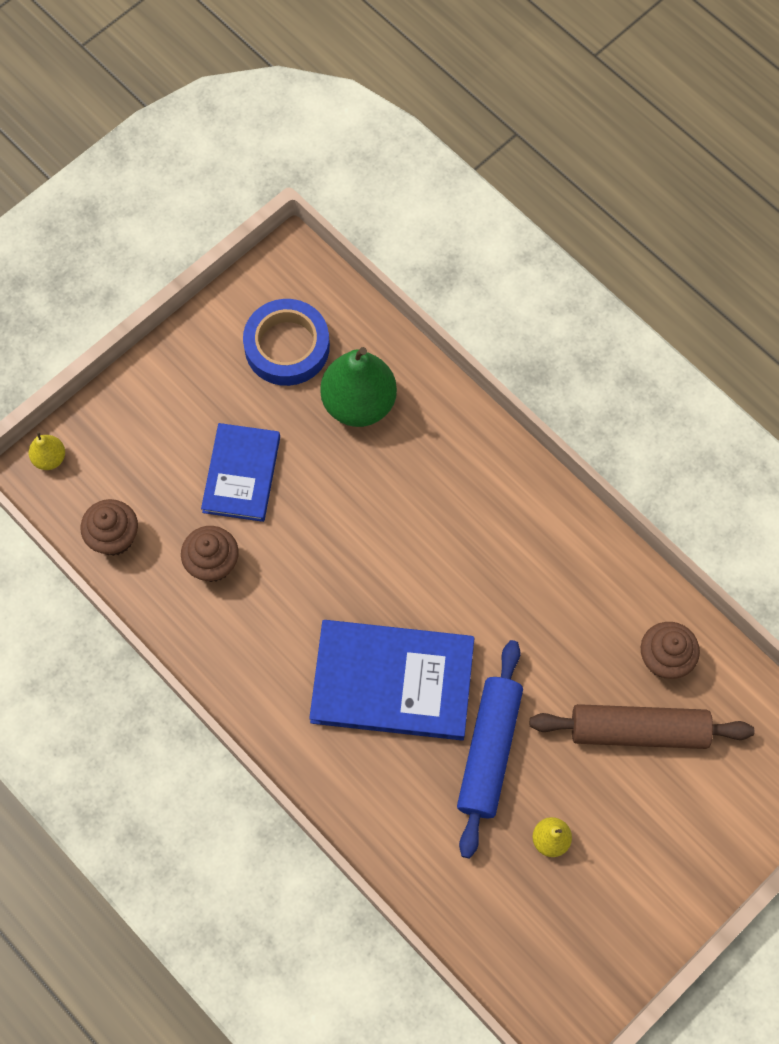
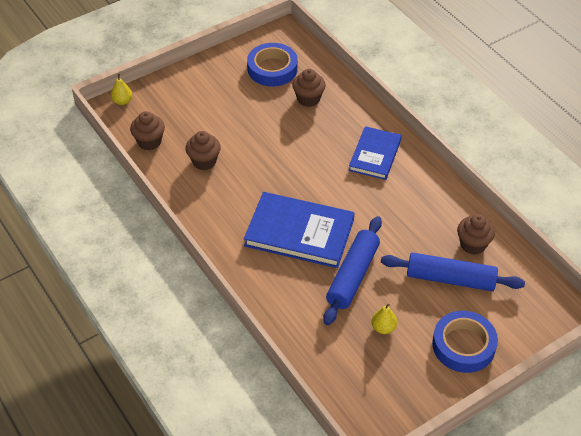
camera: 10 degrees right, 20 degrees down
(241, 474) = (231, 122): blue book -> blue book (375, 155)
(359, 403) = (308, 99): green pear -> brown cupcake
(638, 731) = (450, 279): brown rolling pin -> blue rolling pin
(674, 850) = (463, 345): none -> blue tape

